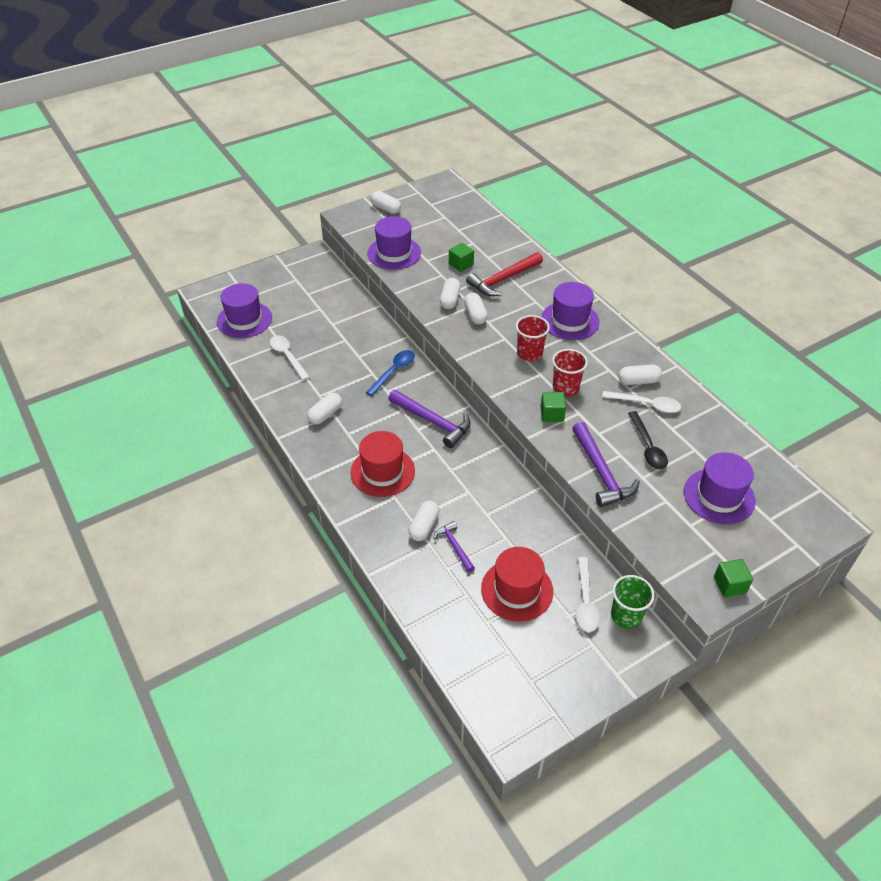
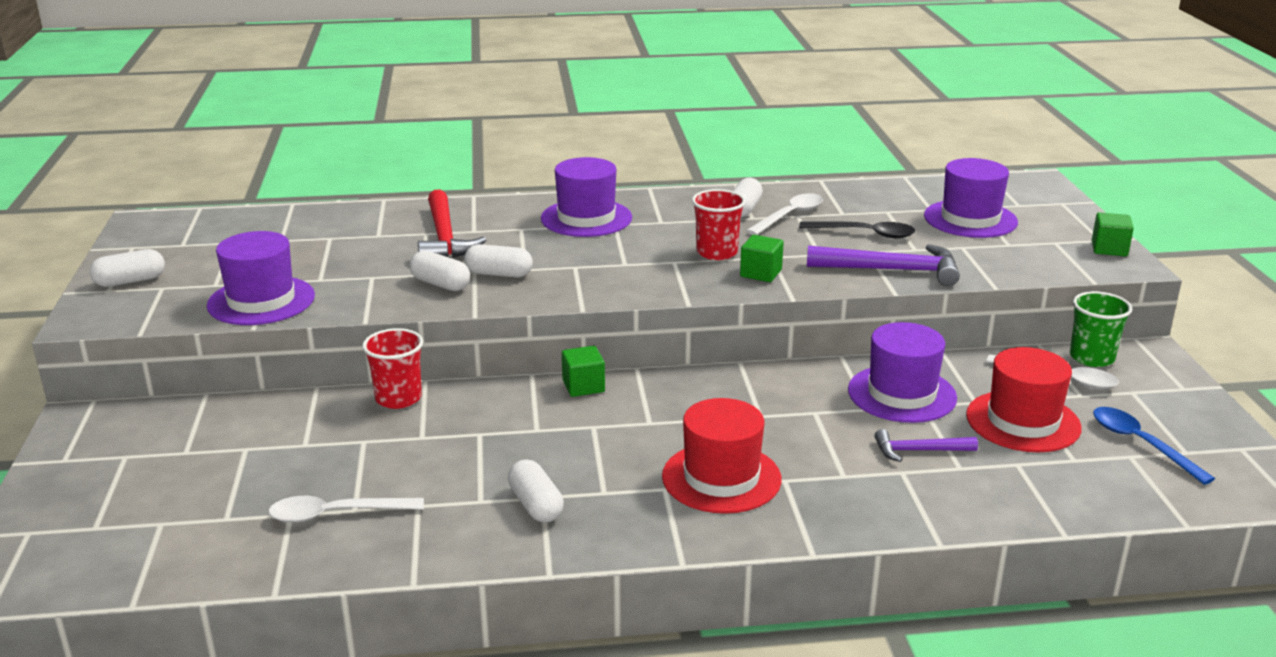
camera: 65 degrees left, 20 degrees down
(244, 320) = (162, 546): purple hat -> purple hat (902, 394)
(394, 371) = (496, 412): blue spoon -> blue spoon (1141, 444)
(424, 526) = (864, 467): white capsule -> none
(433, 422) = (646, 405): purple hammer -> none
(461, 264) = (368, 257): green cube -> green cube (583, 386)
(529, 353) = (624, 258): red cup -> red cup (398, 398)

